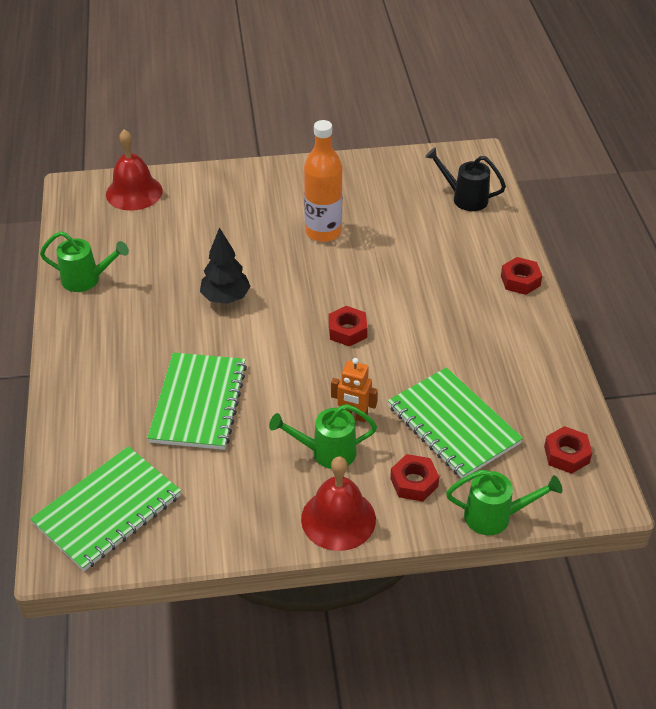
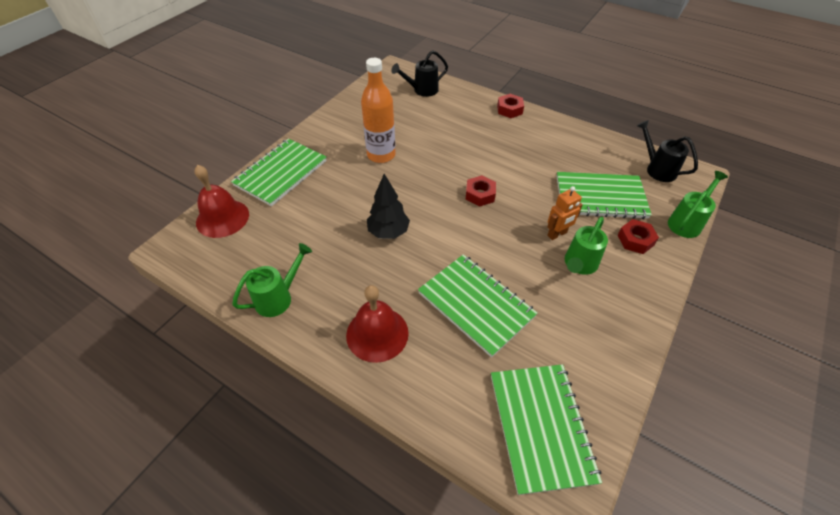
camera: 50 degrees left, 5 degrees up
(223, 187) = (281, 173): none -> green notebook
(338, 519) = (643, 293): red bell -> red bell (377, 334)
(566, 454) = (657, 169): red nut -> black watering can

